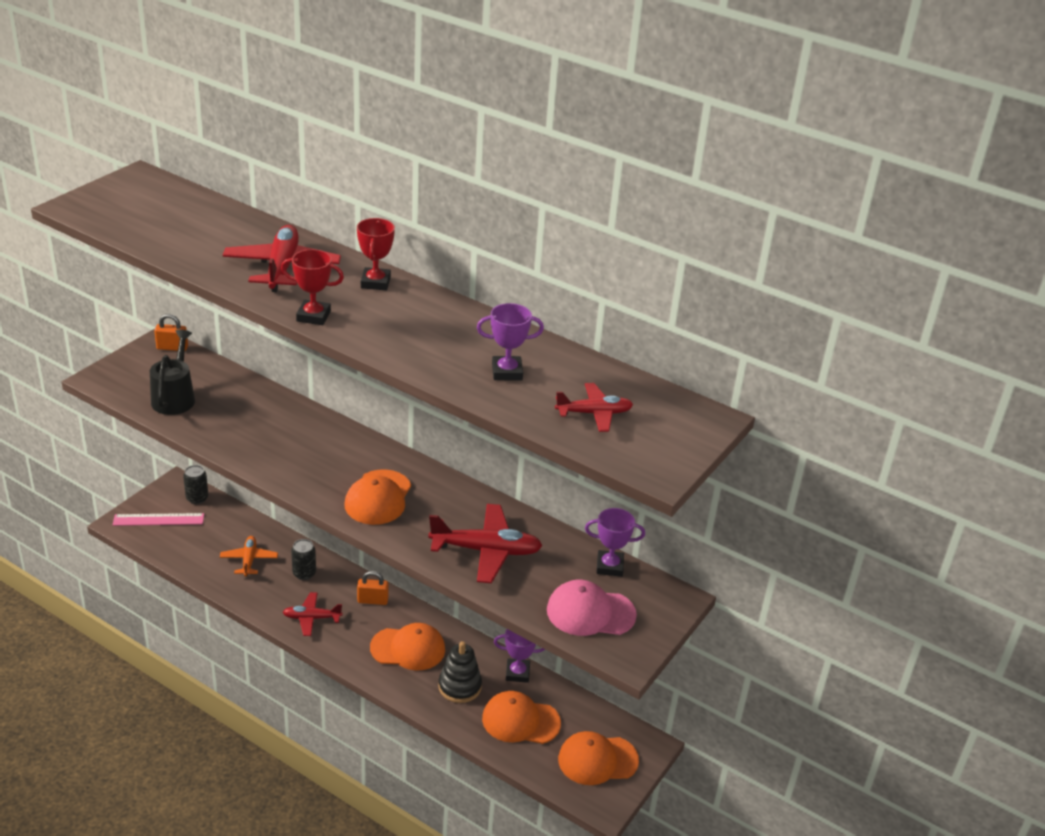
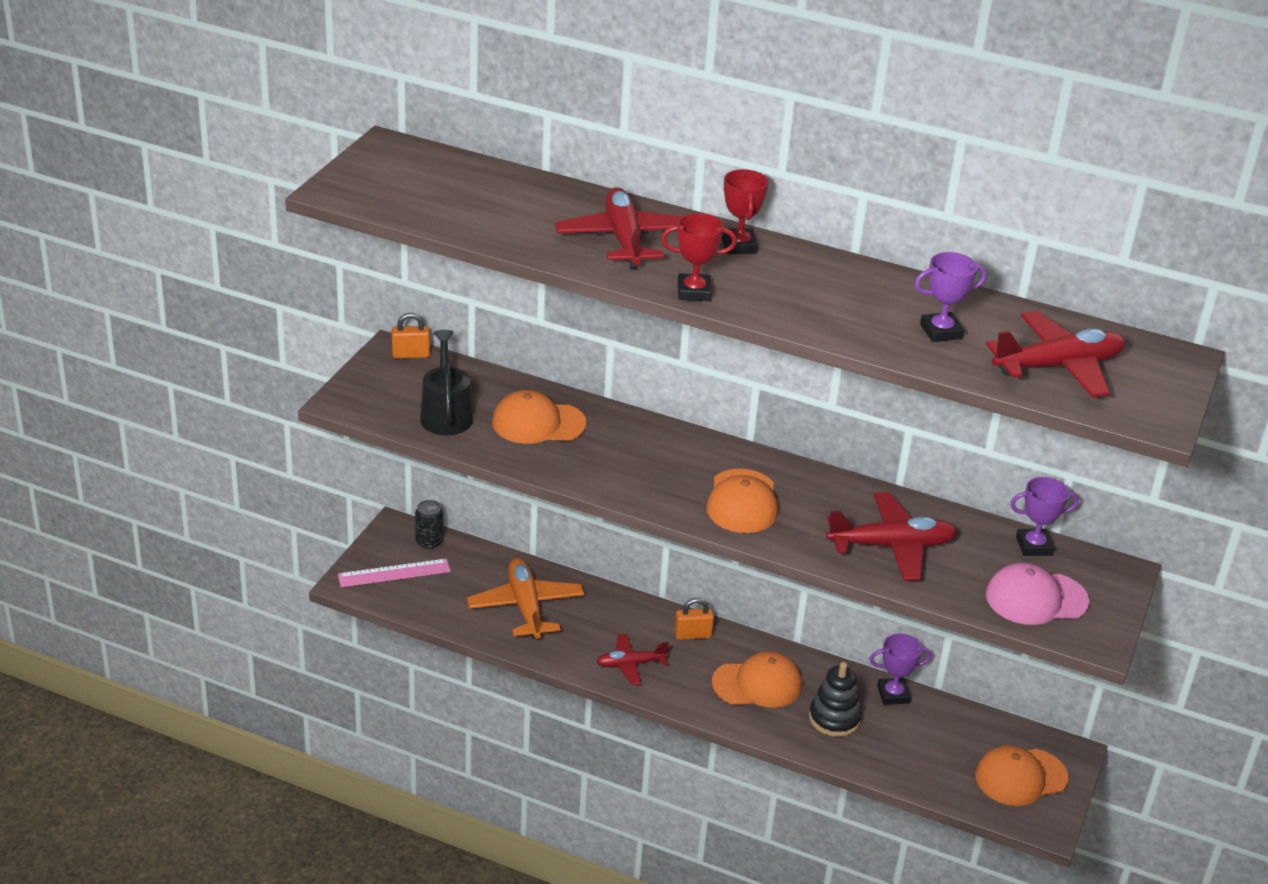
camera: 10 degrees left, 0 degrees up
(249, 560) = (526, 607): orange plane -> orange plane, size x1.65
(304, 573) = (598, 614): black can -> none
(520, 721) = (918, 747): orange cap -> orange cap (538, 423)
(594, 413) = (1058, 366): red plane -> red plane, size x1.65

